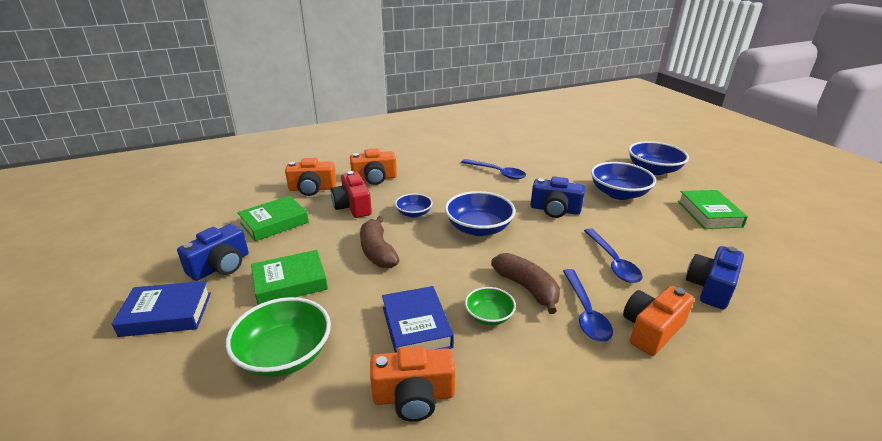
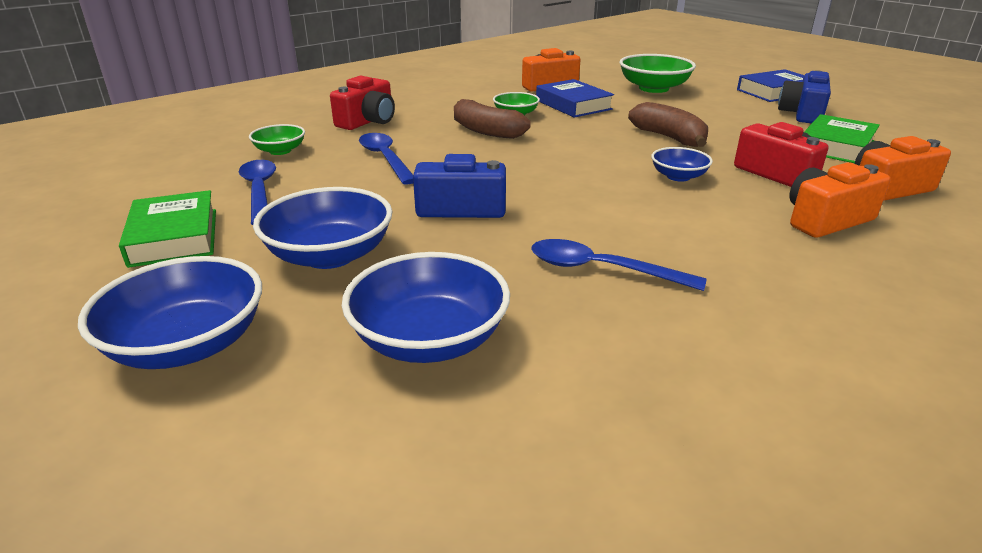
camera: 165 degrees right, 0 degrees up
(290, 282) = (716, 112): green book -> none
(478, 228) = (570, 171): blue bowl -> blue bowl (429, 339)
(585, 312) = (427, 124): blue spoon -> blue spoon (259, 191)
(651, 330) = (368, 121): orange camera -> red camera
(711, 288) = (280, 151): blue camera -> green bowl

